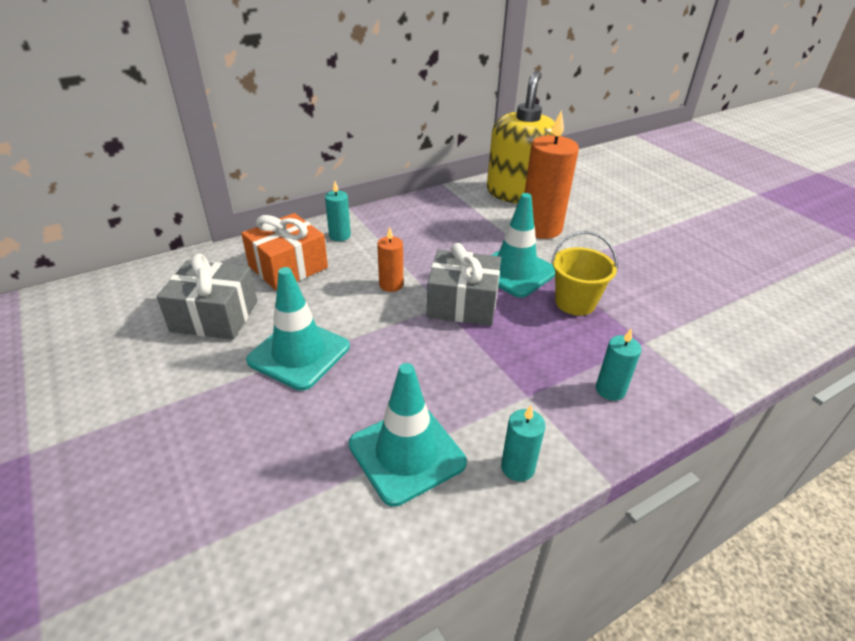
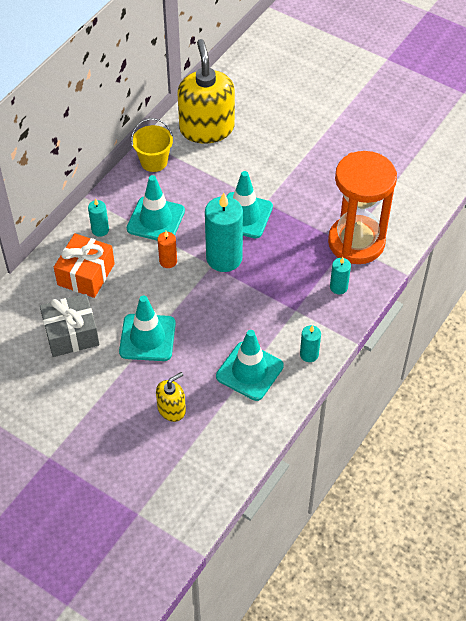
camera: 25 degrees left, 15 degrees up
(250, 460) = (171, 409): none -> yellow soap dispenser
(407, 245) = (156, 220): none -> turquoise traffic cone
(462, 303) = (224, 258): grey gift -> turquoise candle
(540, 228) = (242, 163): orange candle -> none
(575, 302) = (294, 228): yellow bucket -> yellow bucket (154, 161)
(660, 345) = (356, 242): none -> orange hourglass

